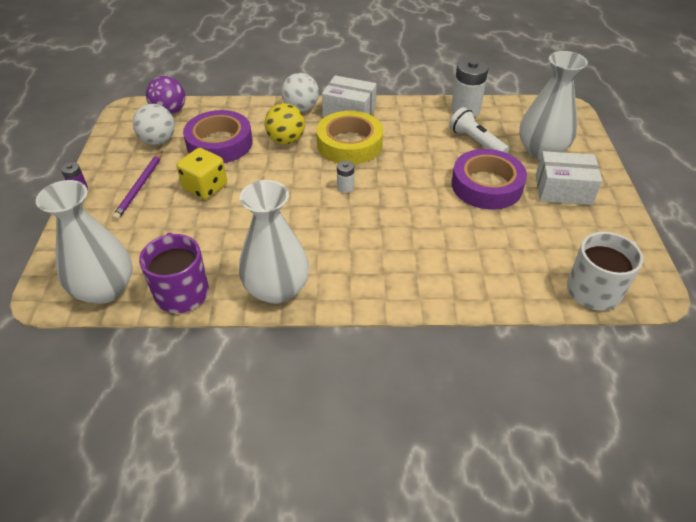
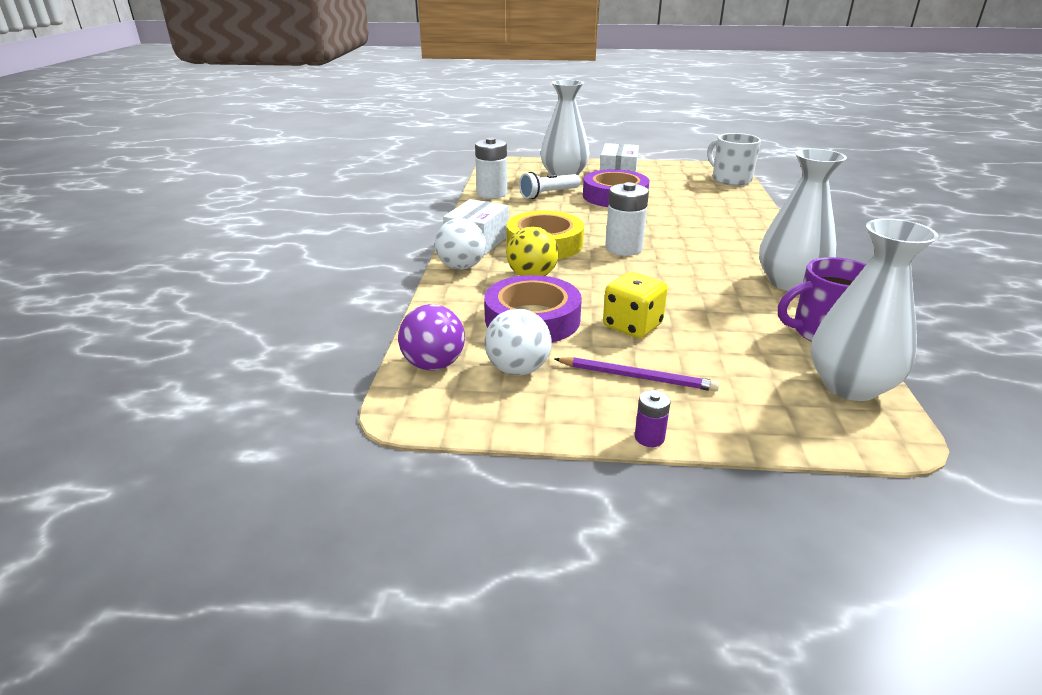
camera: 85 degrees left, 15 degrees down
(345, 187) = (623, 248): white battery -> white battery, size x2.01

